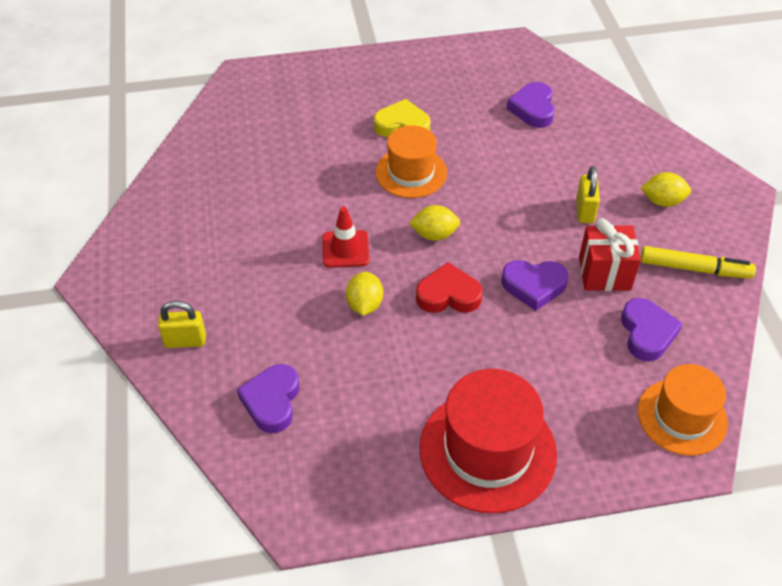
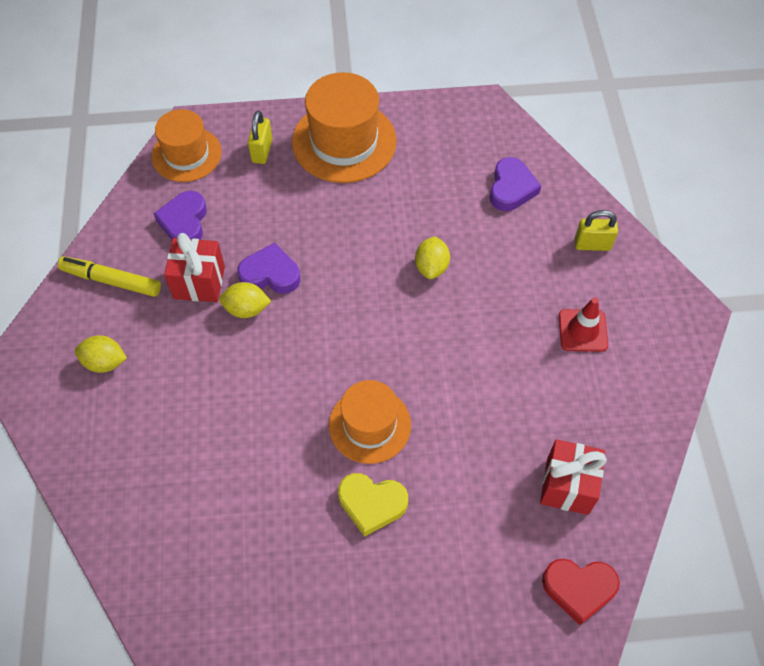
camera: 175 degrees left, 10 degrees up
(244, 145) = (567, 486): none -> red gift
(345, 249) = (447, 328): red traffic cone -> red traffic cone (583, 330)
(434, 234) = (356, 339): yellow lemon -> yellow lemon (246, 309)
(448, 295) = (352, 271): red heart -> red heart (579, 589)
(487, 450) = (344, 141): red hat -> orange hat
(533, 109) = (201, 520): purple heart -> none
(585, 211) = (192, 356): yellow padlock -> yellow padlock (262, 151)

